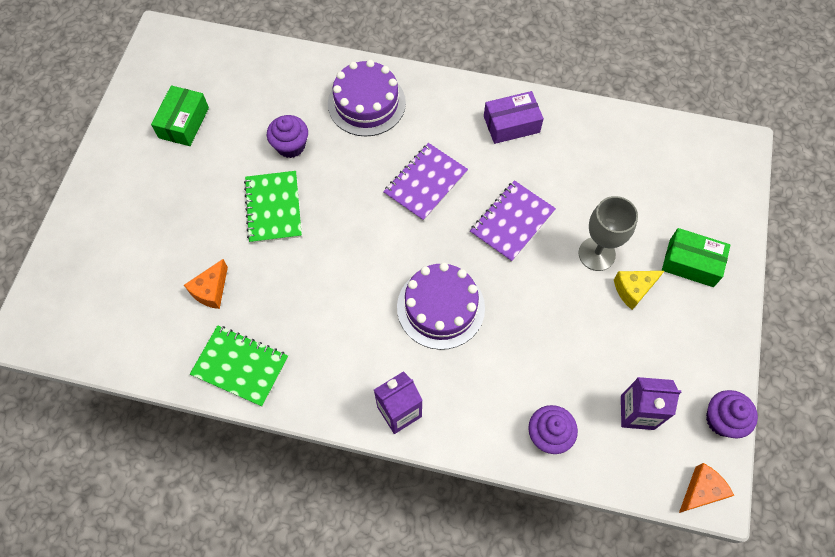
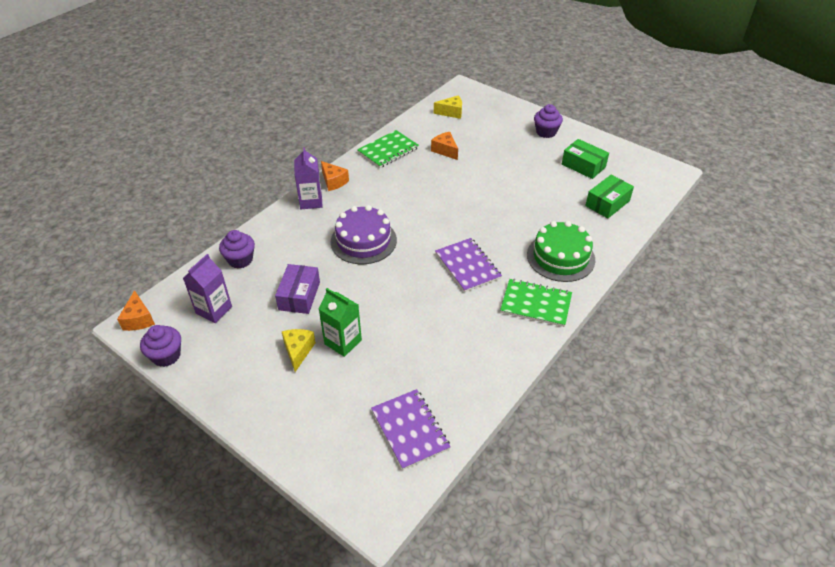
camera: 115 degrees right, 20 degrees down
(106, 321) = (451, 112): none -> yellow cheese
(274, 208) = (490, 188): green notebook -> green notebook (536, 304)
(290, 146) = (538, 208): purple cupcake -> purple cupcake (546, 132)
(344, 405) = (333, 181): none -> orange cheese
(366, 103) = (560, 257): purple cake -> green cake
(511, 124) = (496, 338): purple box -> purple box (299, 296)
(512, 222) = (403, 302): purple notebook -> purple notebook (410, 430)
(596, 254) = (343, 342): grey goblet -> green carton
(691, 263) = (291, 402): green box -> green box (607, 203)

